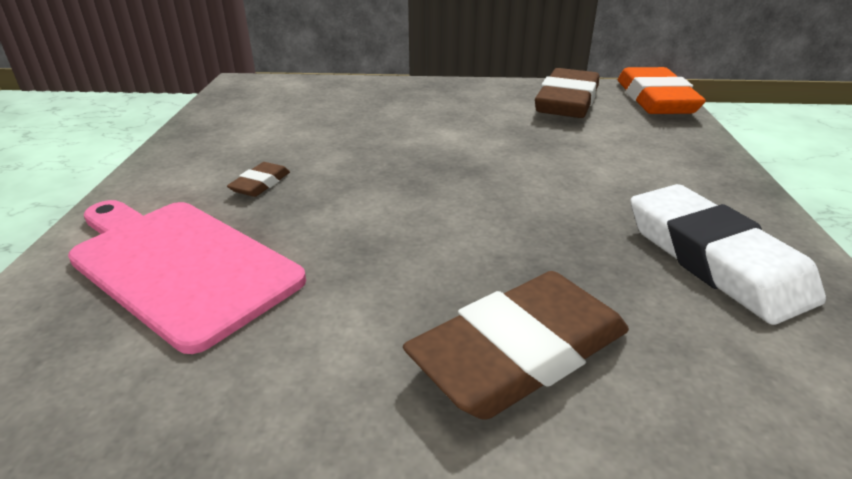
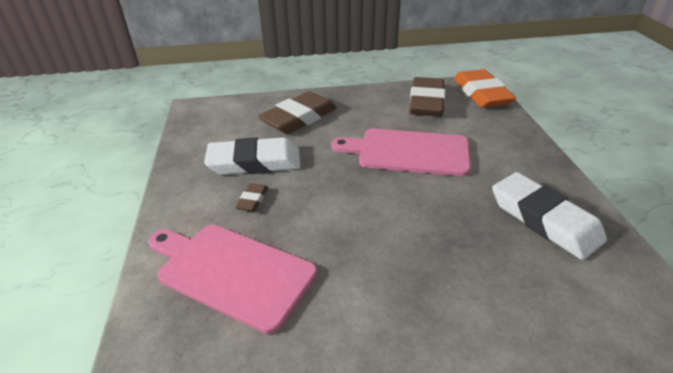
camera: 10 degrees left, 5 degrees up
(287, 143) = (254, 162): none -> white eraser
(516, 153) = (408, 152): none -> pink cutting board
(520, 352) = (457, 300): brown eraser -> brown eraser (299, 118)

